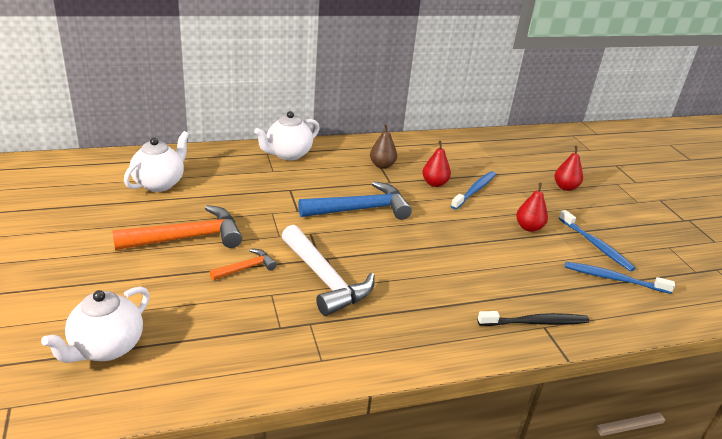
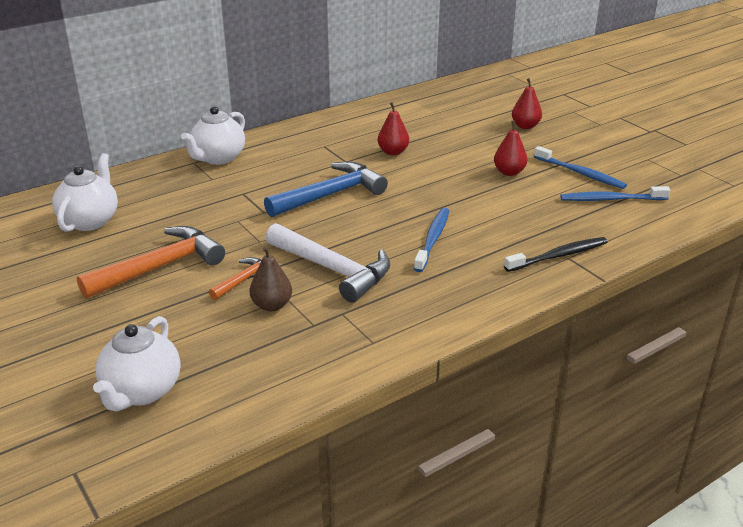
camera: 15 degrees left, 0 degrees up
(382, 165) = (328, 146): brown pear -> brown pear (272, 305)
(475, 190) = (437, 149): blue toothbrush -> blue toothbrush (433, 239)

